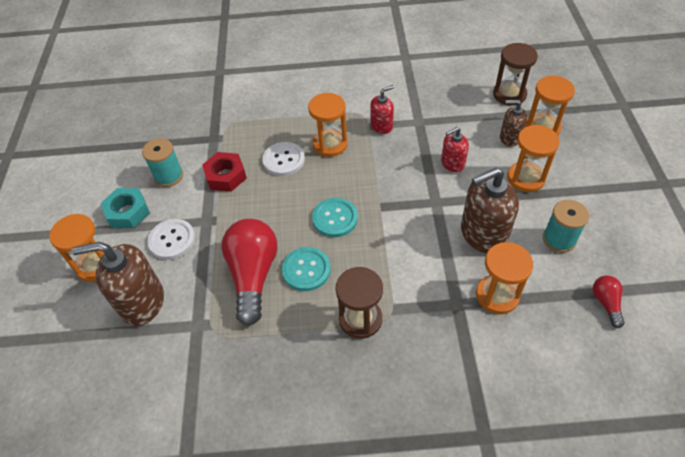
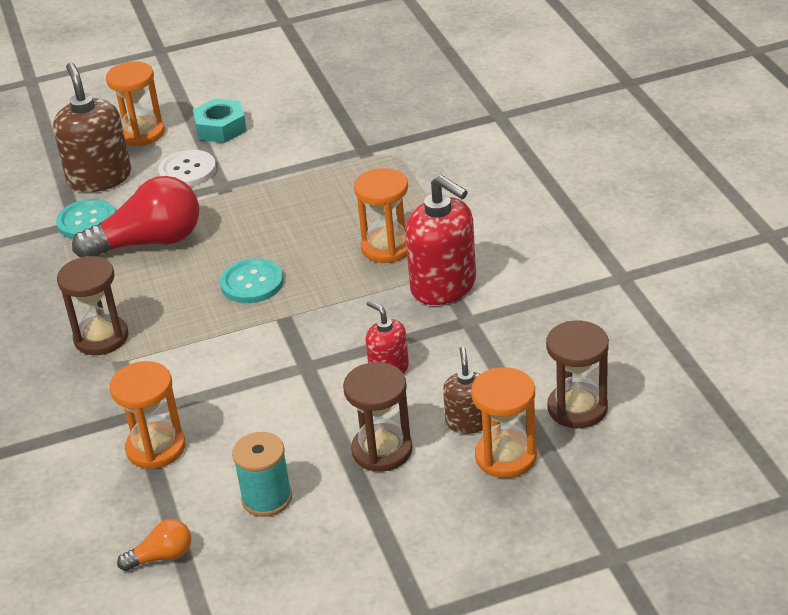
camera: 75 degrees right, 15 degrees down
(169, 176) = (286, 137): turquoise spool -> none
(226, 176) = (299, 179): red nut -> none
(283, 160) = (343, 216): white button -> none
(306, 270) = (165, 280): turquoise button -> turquoise button (87, 221)
(381, 126) = (444, 286): red soap dispenser -> red soap dispenser, size x1.79
(483, 234) = (258, 420): brown soap dispenser -> none
(526, 178) = (382, 450): orange hourglass -> brown hourglass
(606, 303) = (162, 556): red light bulb -> orange light bulb

